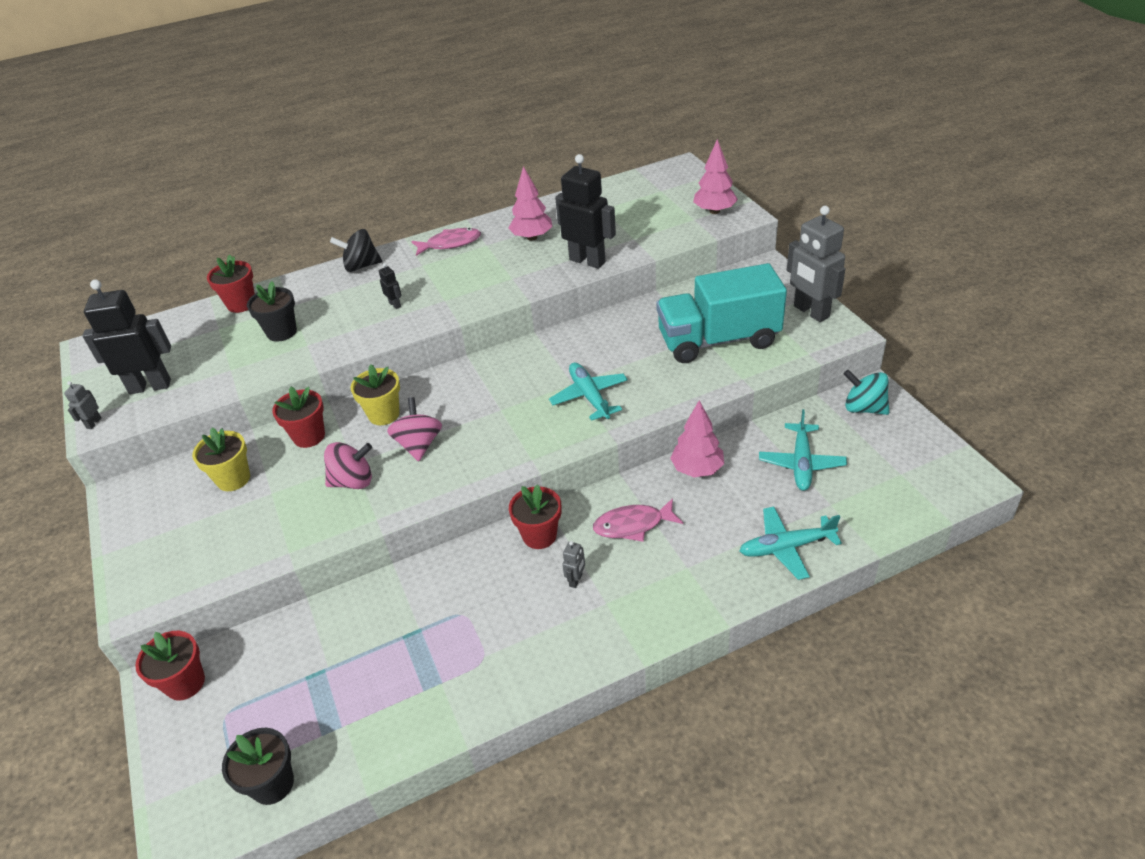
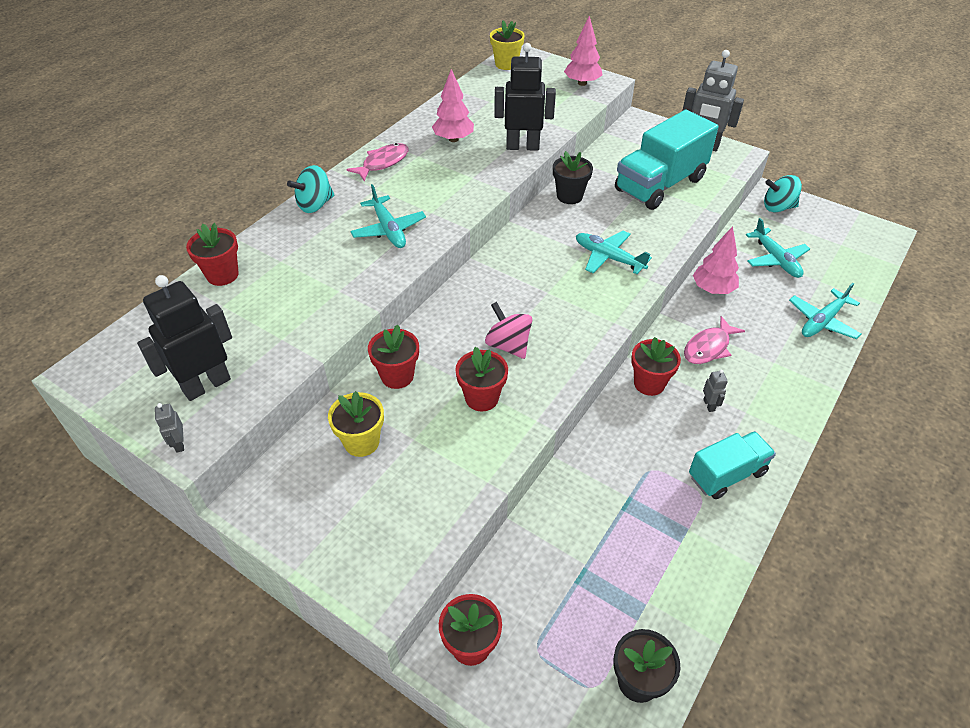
camera: 35 degrees left, 5 degrees up
(282, 332) = (299, 287): black flower pot -> black flower pot (569, 196)
(353, 481) = (482, 398): pink spinning top -> red flower pot
(361, 266) = (315, 205): black spinning top -> turquoise spinning top
(384, 414) = (449, 332): yellow flower pot -> yellow flower pot (506, 64)
(395, 305) = (388, 229): black robot -> turquoise plane
(526, 652) = (726, 474): none -> turquoise truck

